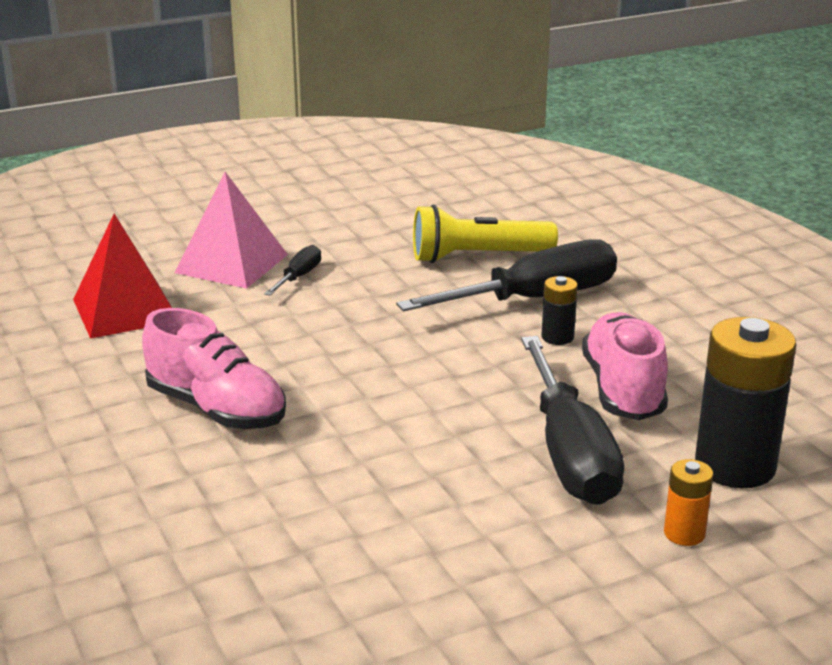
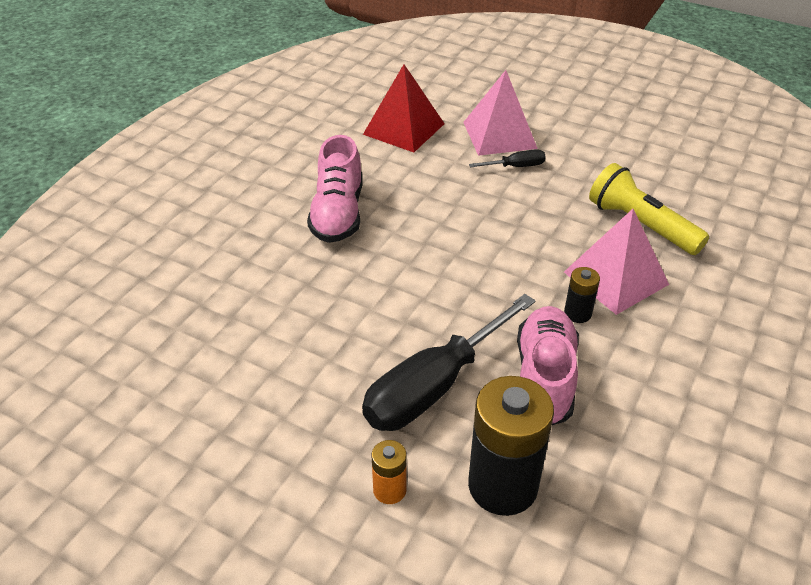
camera: 55 degrees right, 15 degrees up
(533, 299) = (616, 278): black screwdriver -> pink pyramid
(623, 389) = (544, 378): pink shoe -> pink shoe turned 45 degrees counterclockwise

